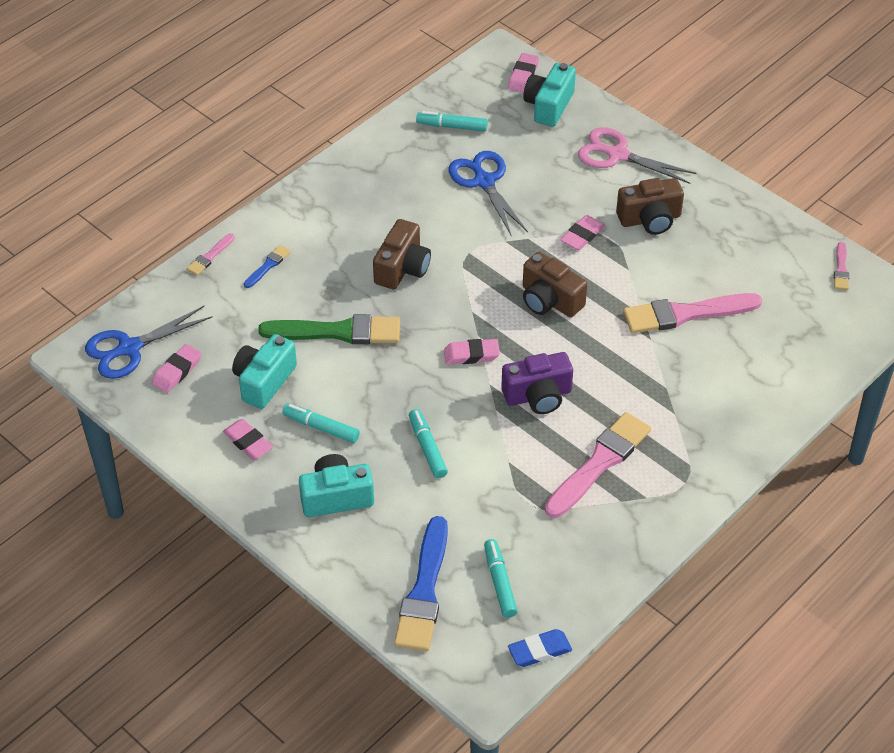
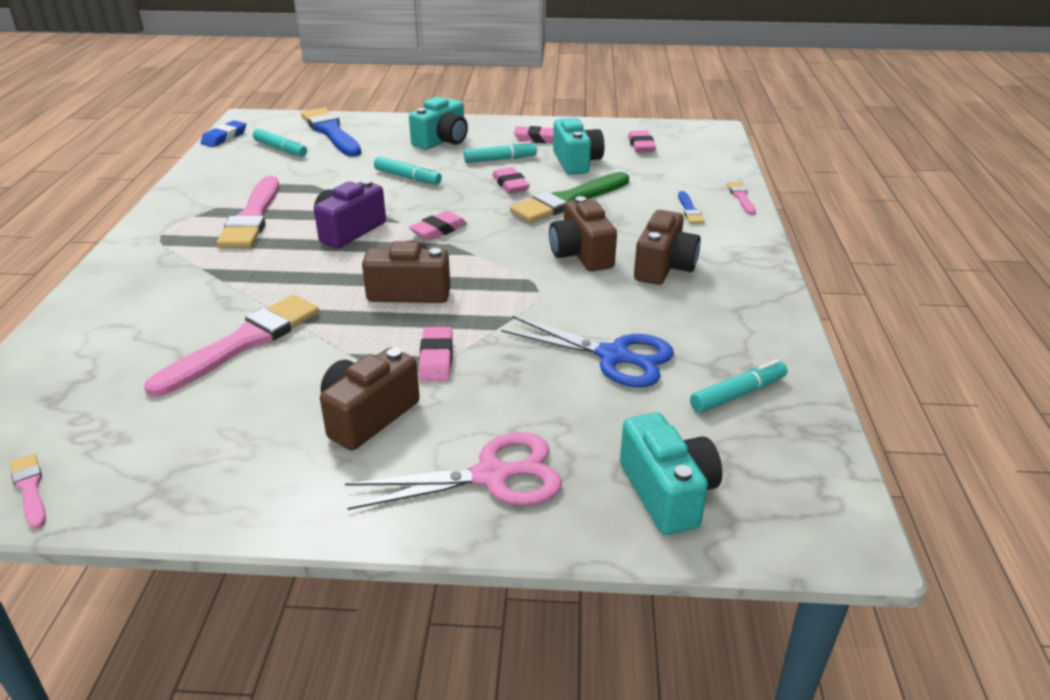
camera: 140 degrees right, 15 degrees down
(129, 348) = (691, 142): blue scissors -> none
(366, 225) = (664, 267): none -> brown camera
(523, 76) = (764, 519): pink eraser -> pink eraser (510, 184)

